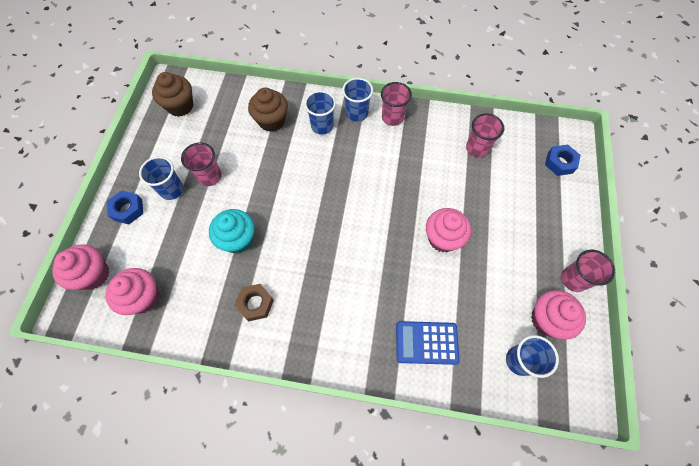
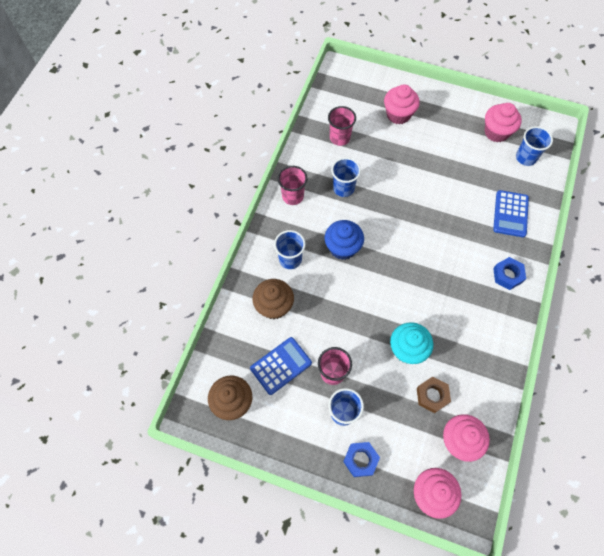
camera: 80 degrees left, 0 degrees up
(214, 135) = (281, 366): none -> blue calculator
(255, 303) = (471, 338): brown nut -> brown nut (432, 396)
(343, 168) = (342, 248): none -> blue cupcake
(357, 113) = (281, 226): blue cup -> blue cup (343, 188)
(443, 238) = (424, 183): pink cupcake -> pink cupcake (398, 114)
(560, 163) = (364, 84): blue nut -> blue nut (507, 275)
(573, 279) = (466, 107): pink cup -> none

